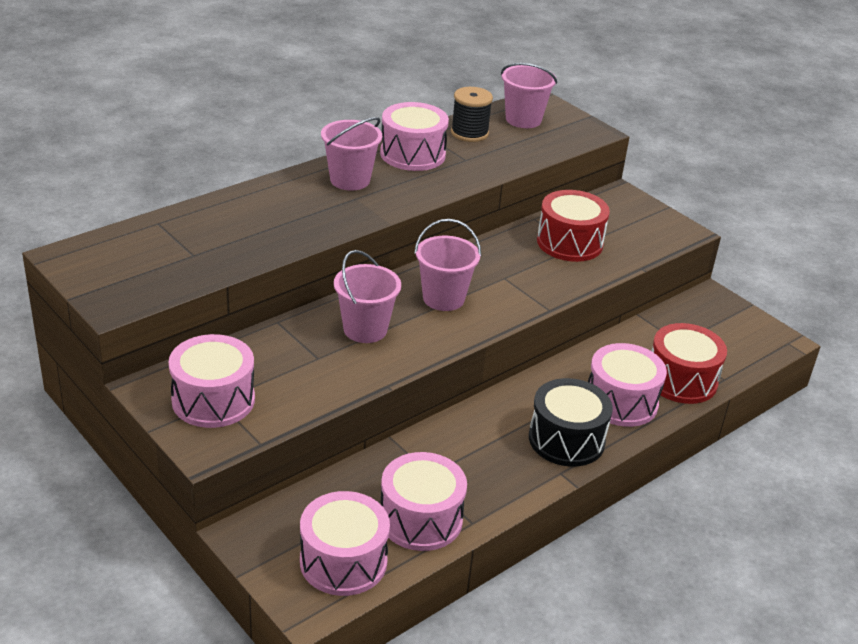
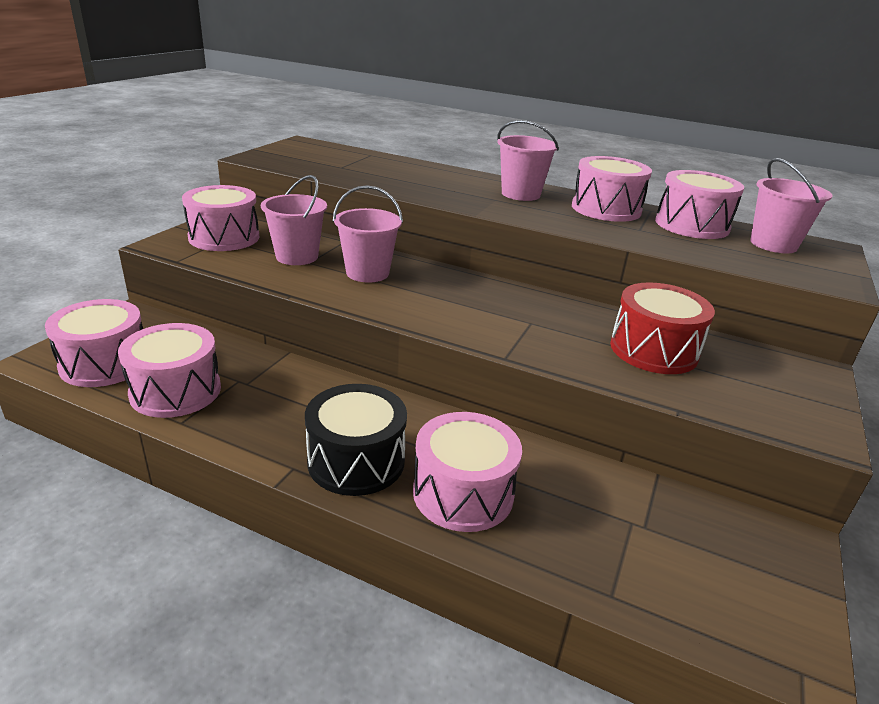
camera: 65 degrees right, 5 degrees down
(443, 298) = (455, 298): pink bucket -> pink bucket (297, 256)
(469, 133) = (691, 225): black spool -> pink drum
(681, 380) = (561, 544): red drum -> none

